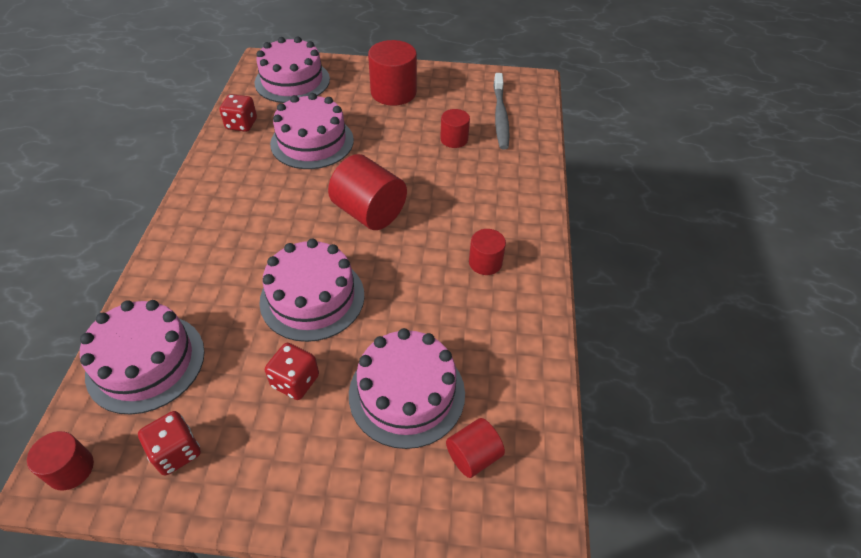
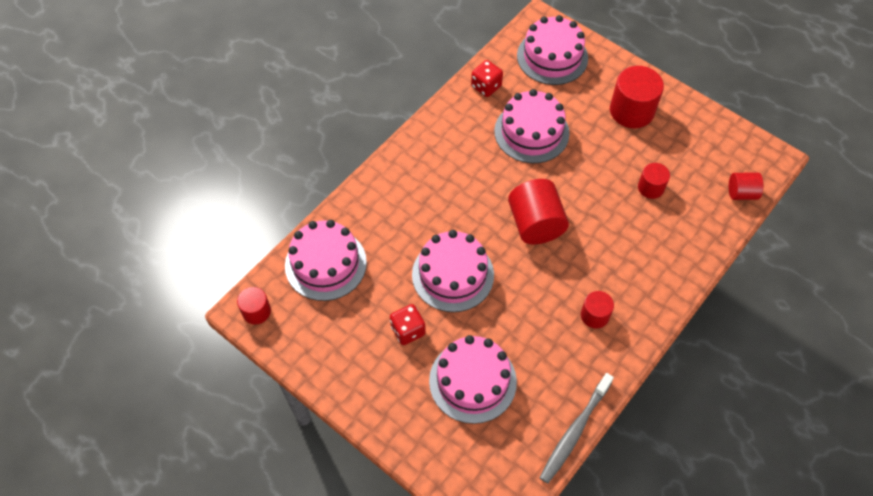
camera: 35 degrees right, 10 degrees up
(176, 452) = (316, 335): red dice -> none
(473, 456) = (487, 447): red cylinder -> red cylinder (741, 193)
(500, 117) = (709, 184): grey toothbrush -> grey toothbrush (574, 432)

